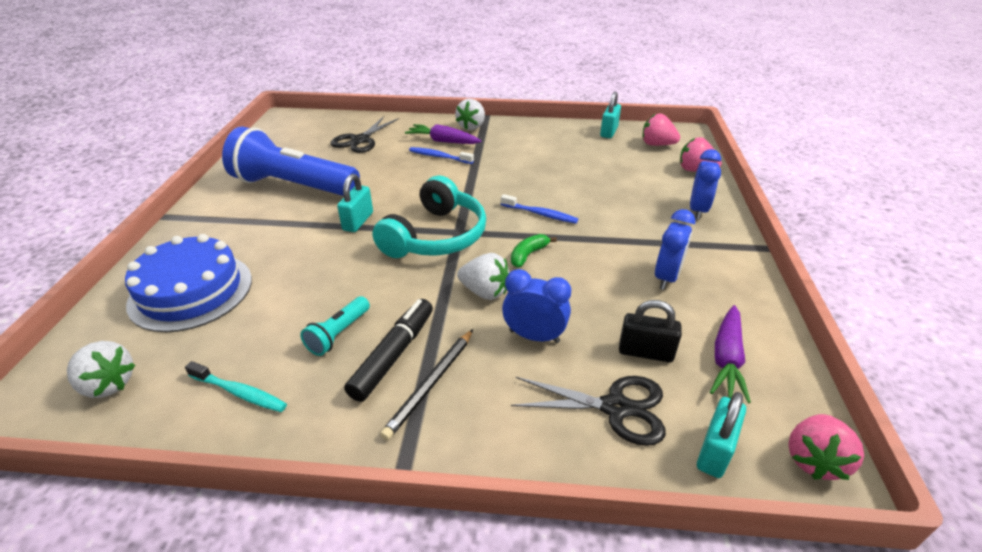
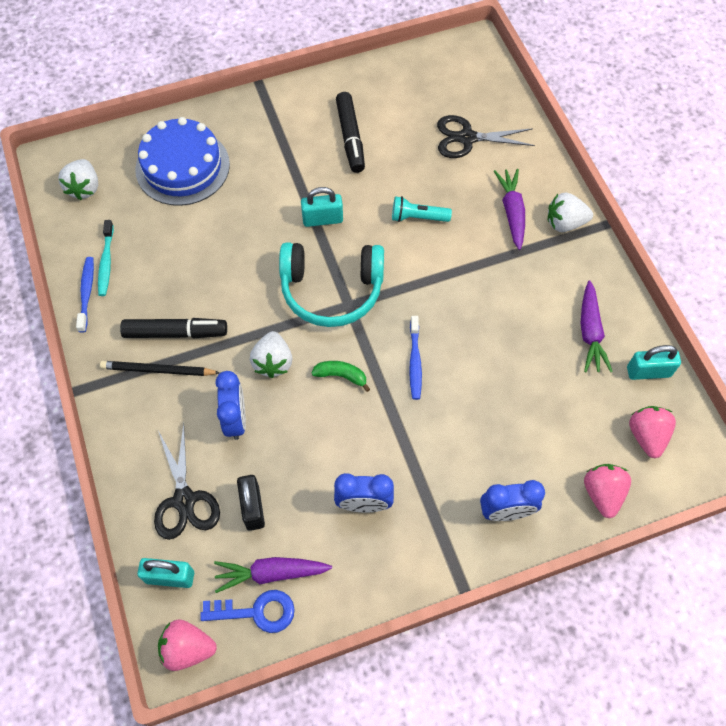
camera: 65 degrees right, 25 degrees up
(293, 186) = (350, 137): blue flashlight -> black marker
(338, 334) = (181, 286): turquoise flashlight -> turquoise flashlight (417, 217)
(439, 157) = (475, 225): blue toothbrush -> blue toothbrush (87, 293)
(565, 141) = (590, 332): none -> purple carrot
(770, 383) = (256, 611): none -> blue key

